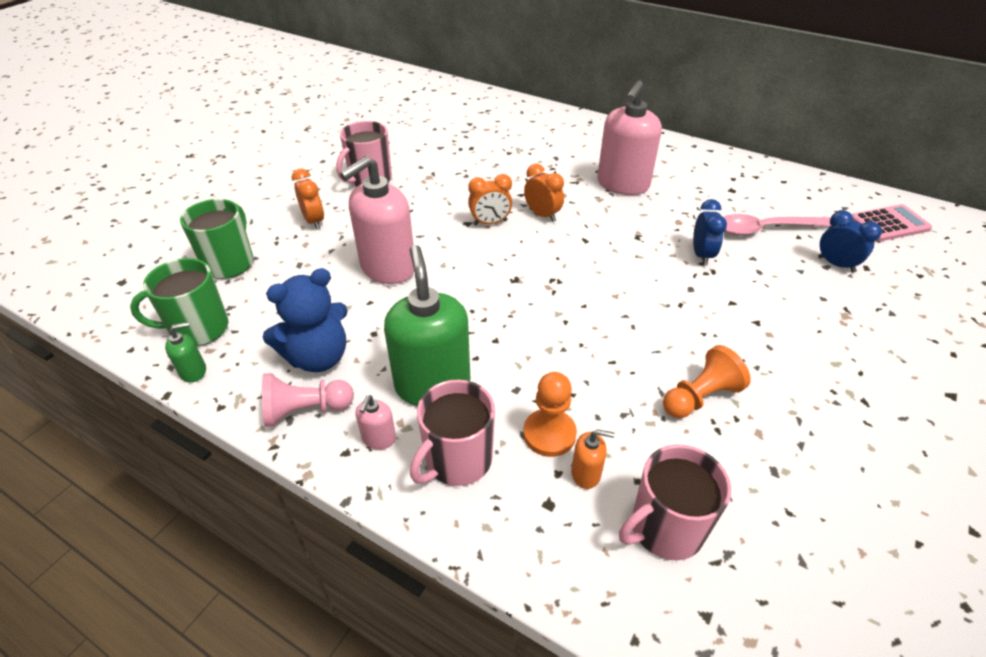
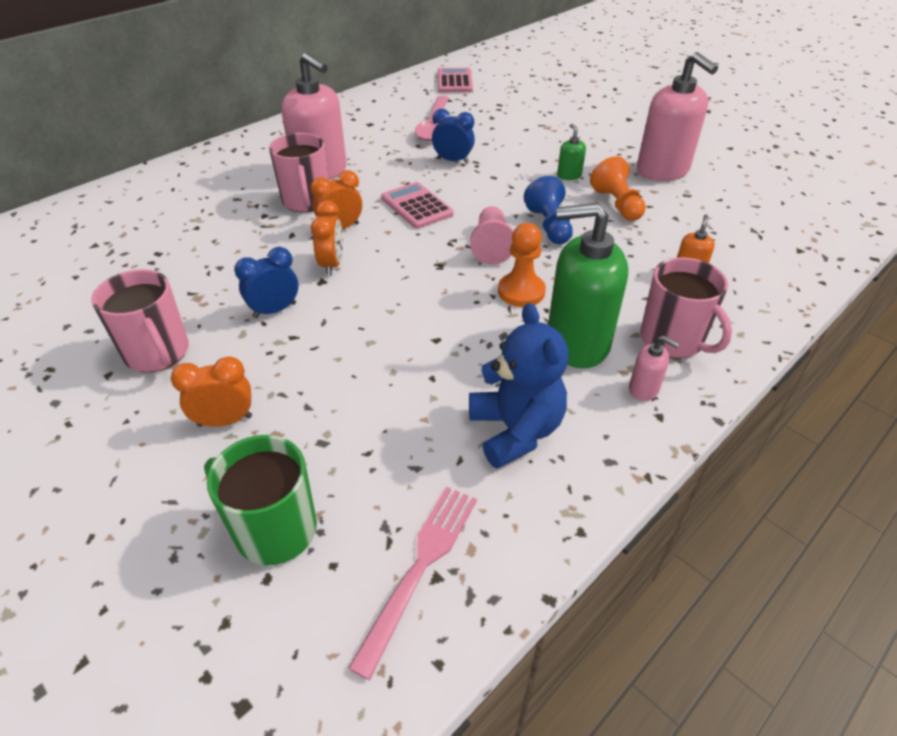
camera: 75 degrees left, 0 degrees up
(193, 371) = (510, 566): green soap dispenser -> green soap dispenser (569, 175)
(198, 329) = (421, 565): green mug -> pink fork
(306, 410) = (598, 445): pink pawn -> pink pawn (491, 246)
(387, 268) = (374, 356): pink soap dispenser -> pink soap dispenser (662, 171)
(549, 434) = (647, 283): orange pawn -> orange pawn (521, 291)
(601, 248) = (416, 206): none -> pink calculator
(619, 343) = (549, 226): none -> blue pawn
(665, 528) = (736, 249): pink mug -> pink mug (306, 201)
(836, 264) = (491, 113): blue clock -> blue clock (275, 310)

